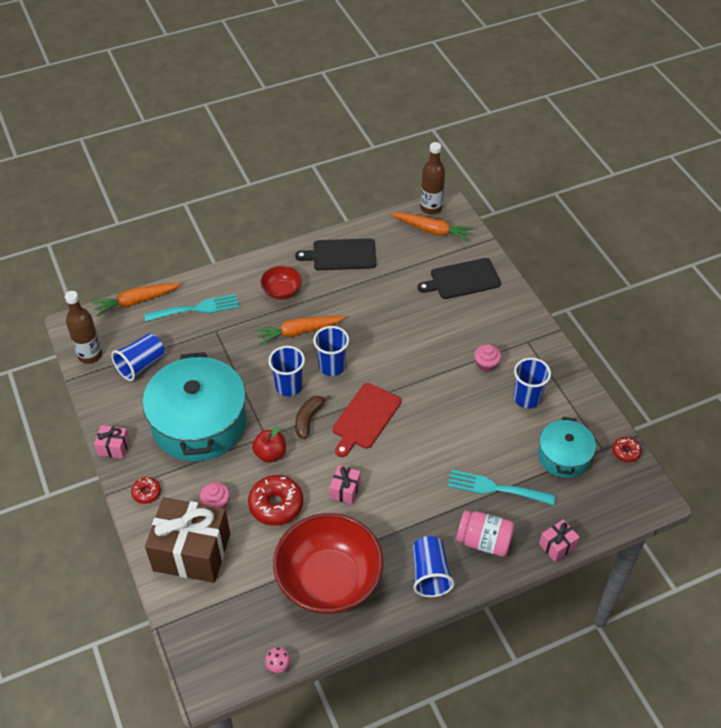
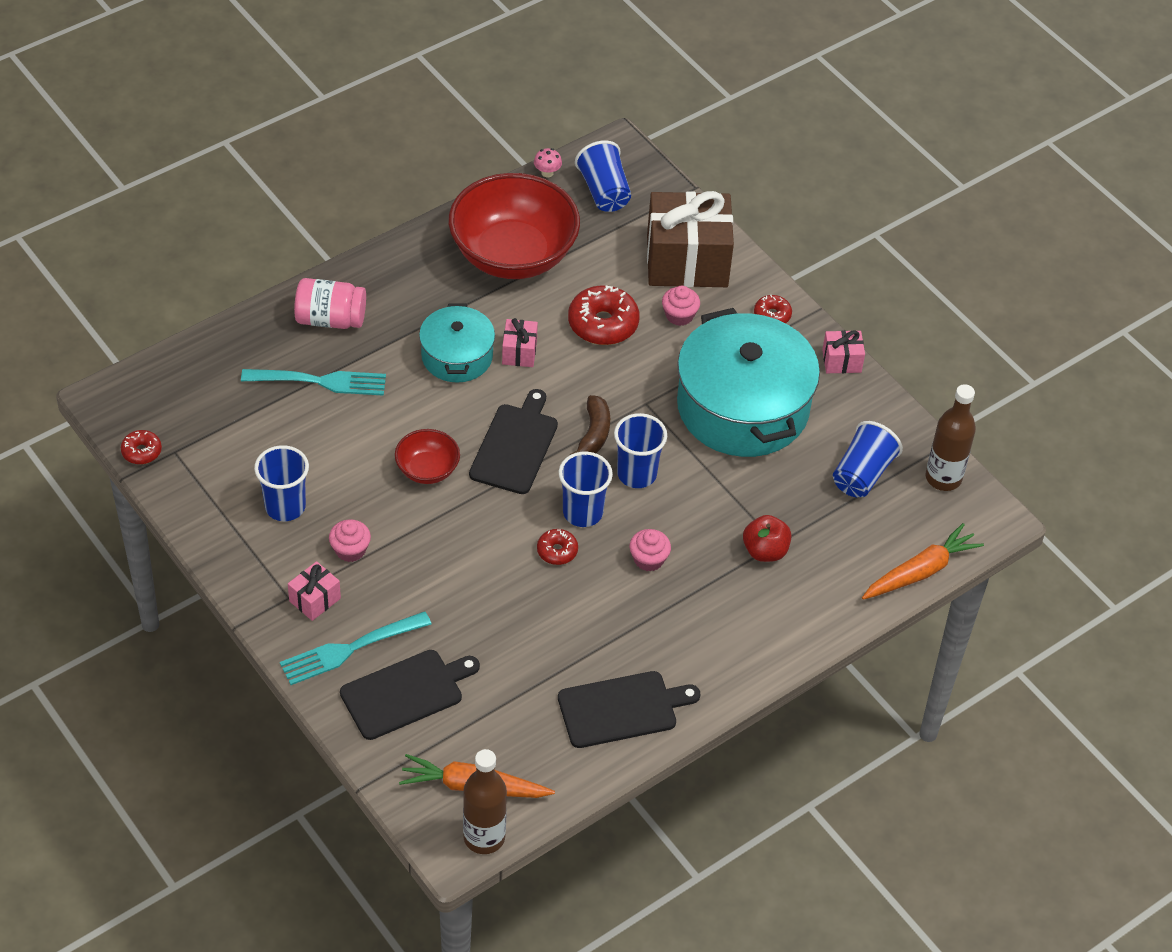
camera: 165 degrees right, 0 degrees up
(196, 309) = (822, 573): turquoise fork -> turquoise fork (350, 649)
(270, 454) = (631, 382): red apple -> red apple (765, 551)
(282, 291) = (699, 624): red bowl -> red bowl (427, 470)
(299, 332) = (648, 559): orange carrot -> pink cupcake
(355, 345) = (557, 551): none -> red donut
(365, 418) = (515, 446): red cutting board -> black cutting board
(430, 574) = (393, 277): blue cup -> blue cup (604, 192)
(557, 546) = (237, 327): pink gift -> pink gift (315, 600)
(564, 456) = (229, 434): turquoise pot -> turquoise pot (457, 356)

